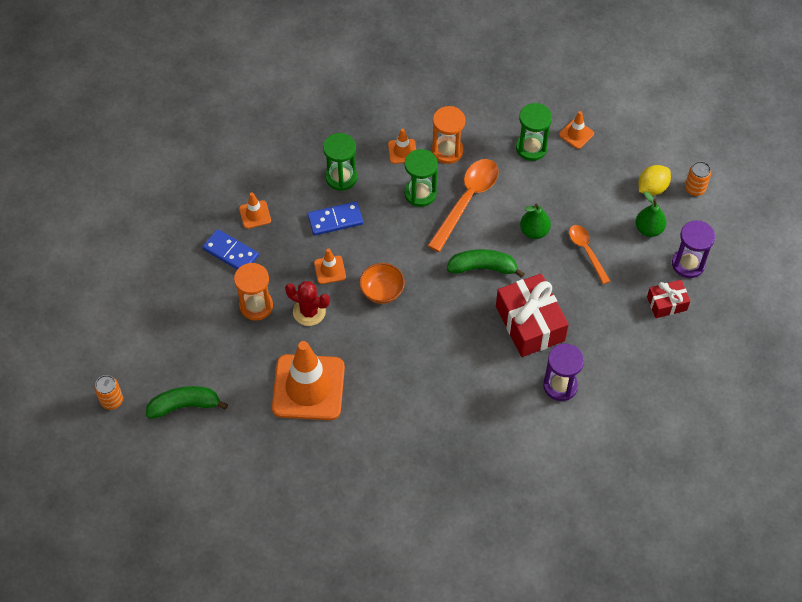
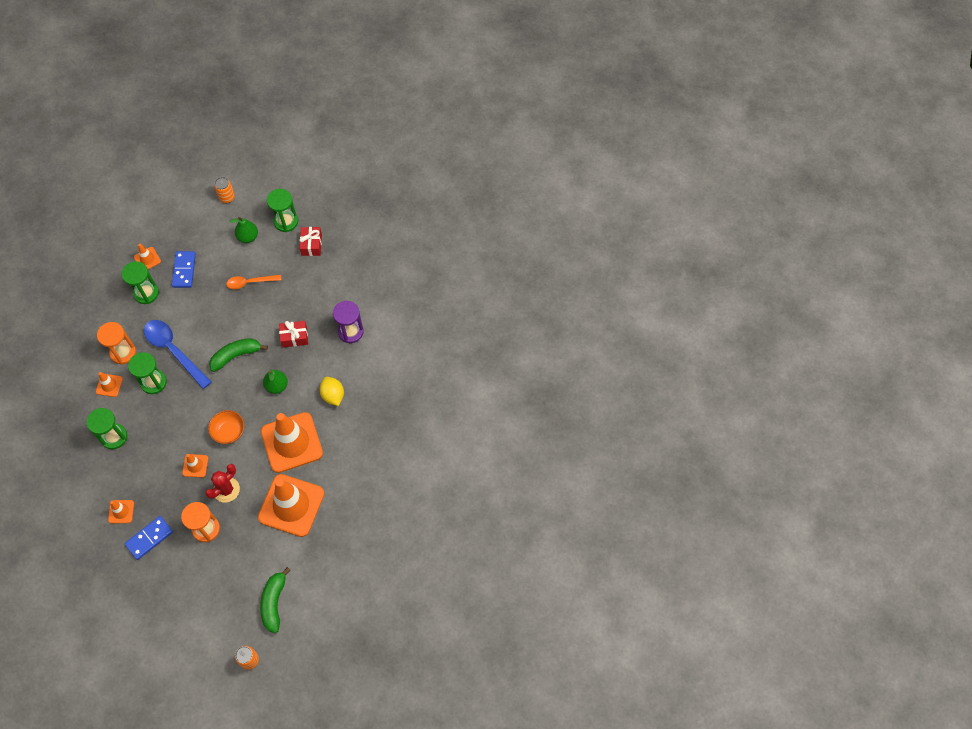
camera: 75 degrees left, 5 degrees up
(335, 220) = (152, 451): blue domino -> blue domino (184, 270)
(389, 363) = (292, 442): none -> orange traffic cone
(467, 201) = (174, 351): orange spoon -> blue spoon
(483, 267) = (236, 355): green banana -> green banana turned 45 degrees clockwise
(530, 323) = (294, 337): red gift -> red gift, size x0.54
(534, 231) = (219, 312): green pear -> green pear (277, 386)
(652, 188) = (215, 224): yellow lemon -> yellow lemon (333, 395)
(688, 264) = (286, 221): purple hourglass -> green hourglass

